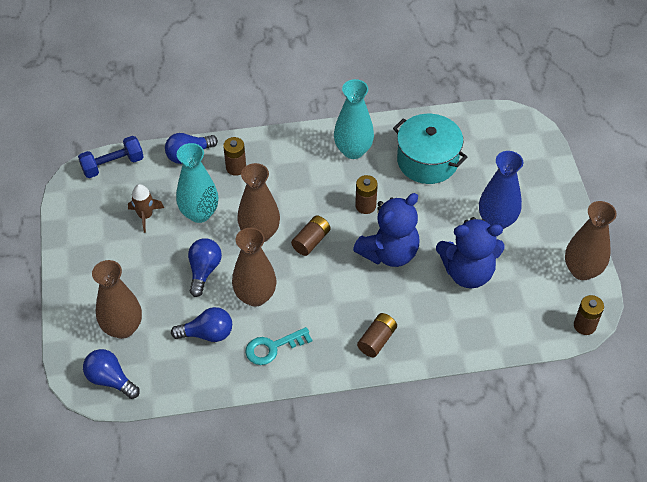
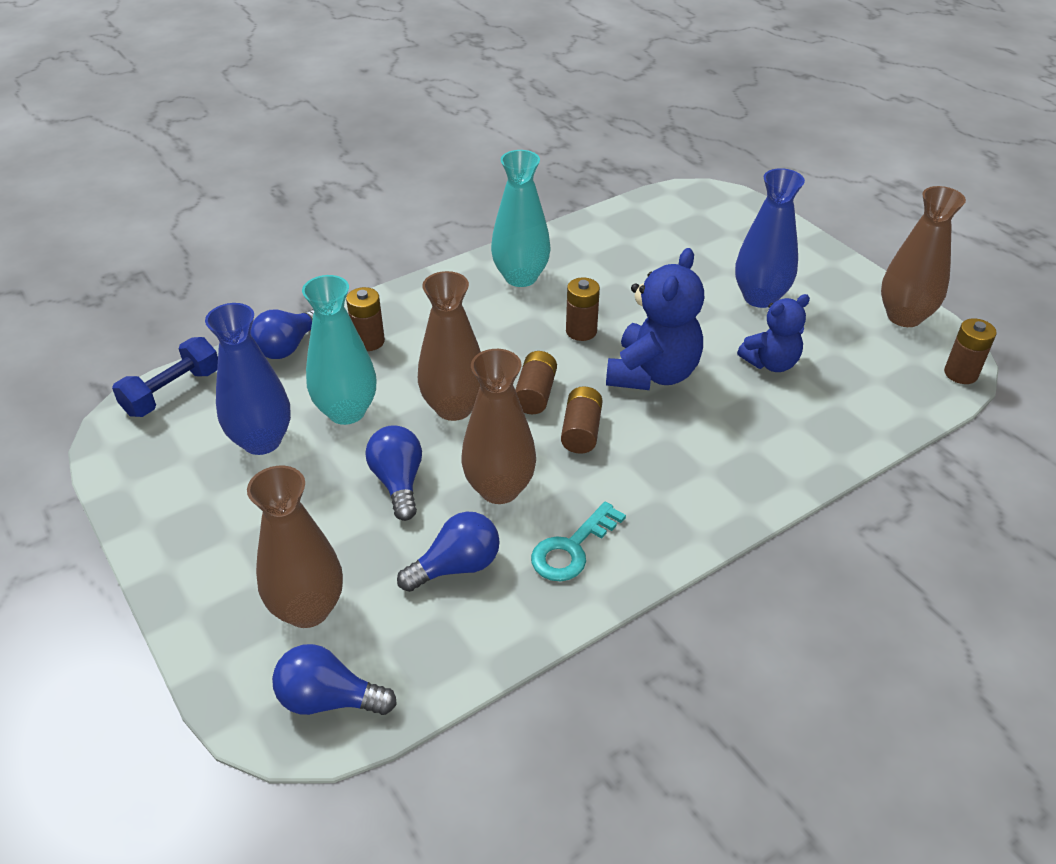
camera: 25 degrees left, 10 degrees down
(145, 216) = (262, 441): brown rocket -> blue vase
(377, 340) = (716, 484): brown battery -> brown battery (581, 431)
(427, 161) = (625, 261): turquoise pot -> none
(468, 272) = (771, 363): blue teddy bear -> blue teddy bear, size x0.63

